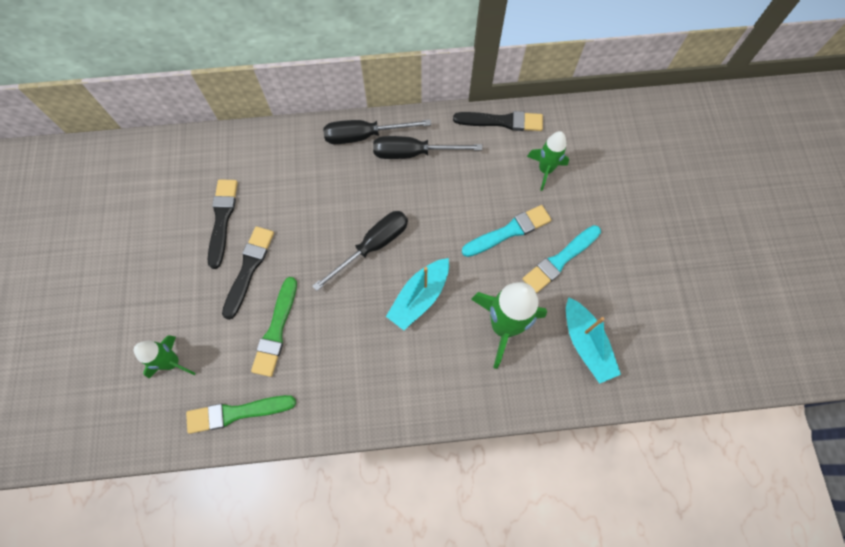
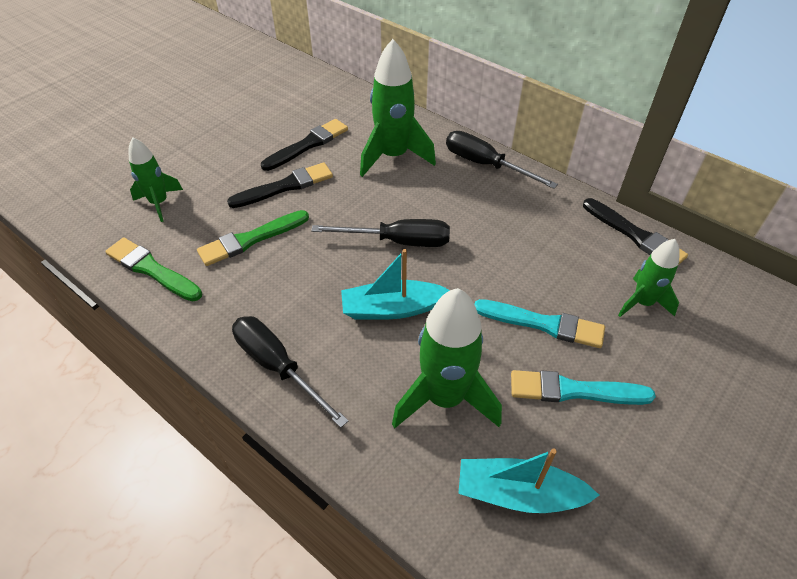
camera: 45 degrees right, 20 degrees down
(296, 179) = (393, 156): none -> green rocket
(413, 153) = (515, 203): black screwdriver -> black screwdriver (278, 366)
(586, 344) = (518, 493): turquoise boat -> turquoise boat turned 75 degrees clockwise

